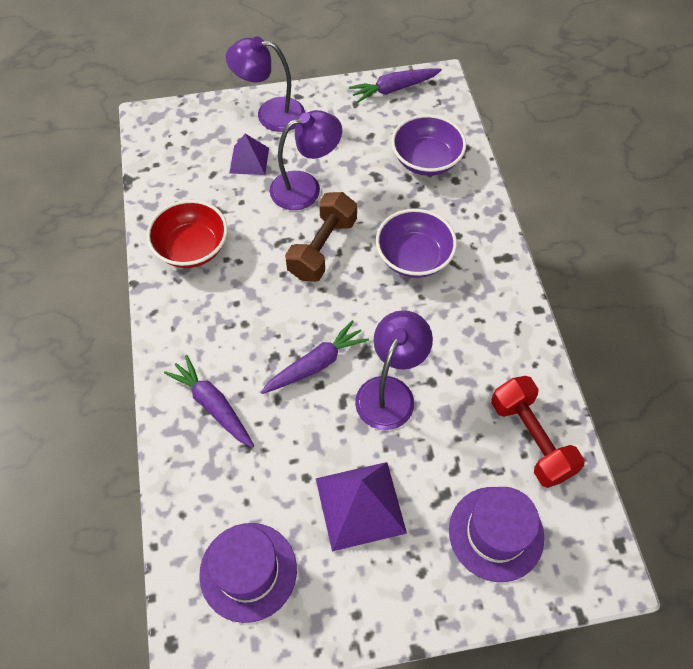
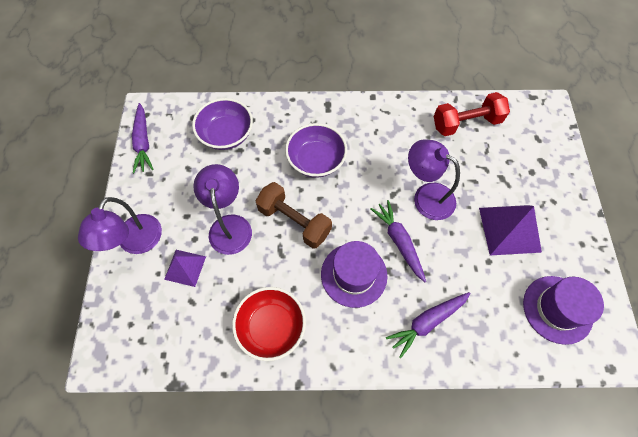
camera: 80 degrees left, 5 degrees up
(496, 533) = (527, 156): purple hat -> purple hat (354, 274)

